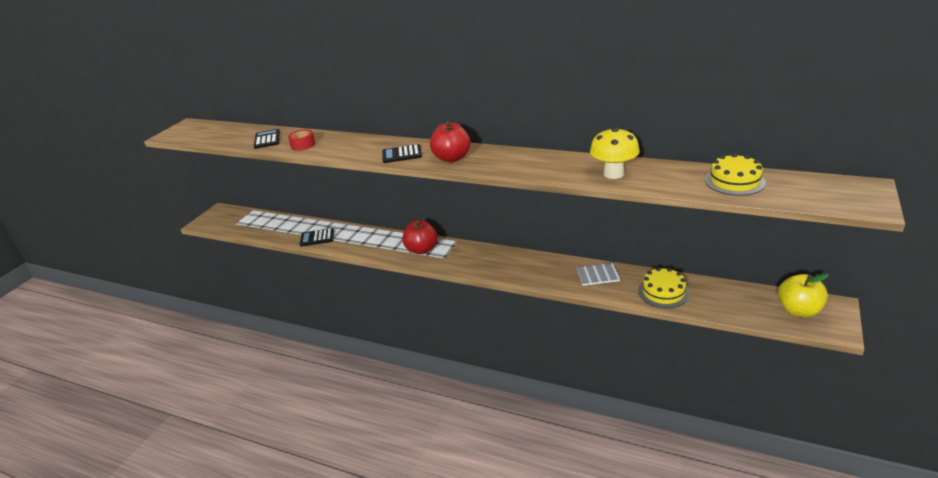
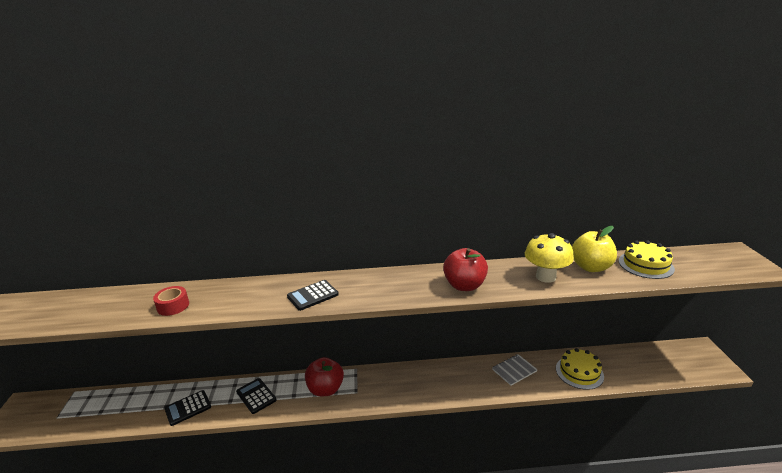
camera: 30 degrees left, 5 degrees down
(267, 139) = (114, 307): black calculator -> black calculator (256, 396)
(452, 158) = (374, 289): red apple -> red apple (464, 285)
(798, 310) = (684, 359): yellow apple -> yellow apple (591, 267)

